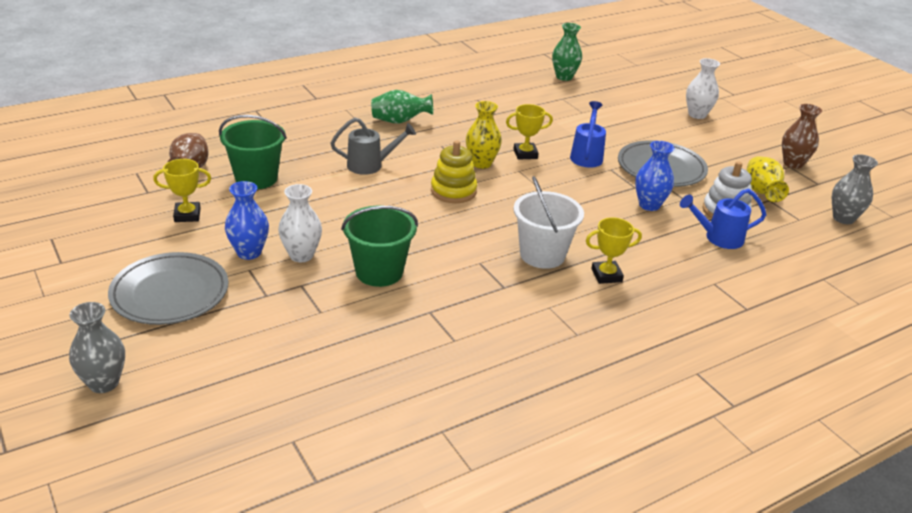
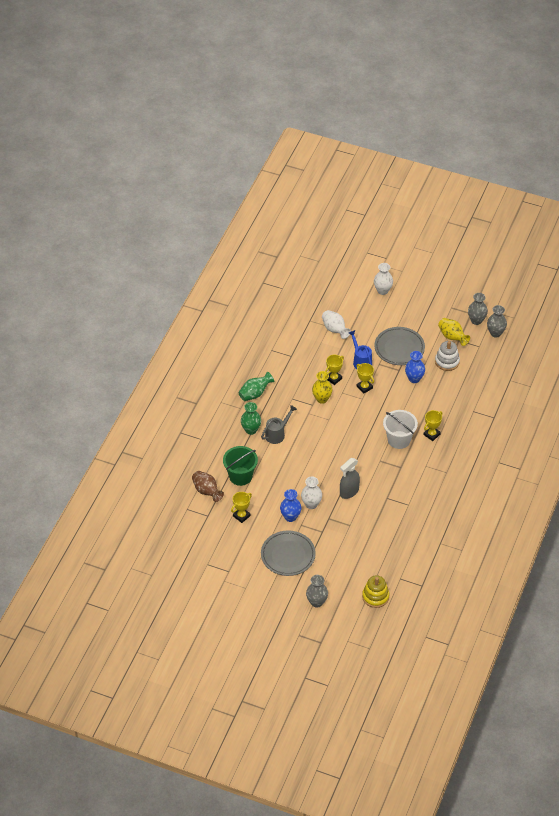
camera: 35 degrees left, 15 degrees up
(379, 272) = (349, 492): green bucket -> grey spray bottle
(453, 191) = (329, 426): yellow stacking toy -> yellow stacking toy (375, 596)
(559, 180) = (364, 387): none -> yellow trophy
(564, 77) = (293, 299): green vase -> green vase (251, 430)
(586, 117) = (335, 330): none -> white vase
(719, 238) = (456, 381): blue watering can -> none
(793, 163) = (451, 304): brown vase -> none
(820, 193) = (476, 320): none -> grey vase

